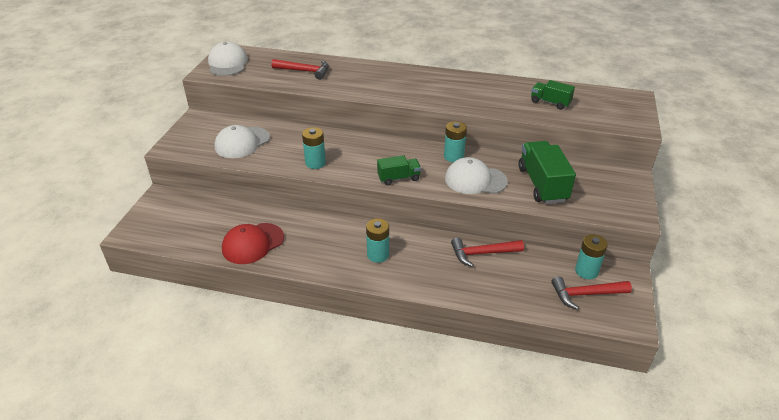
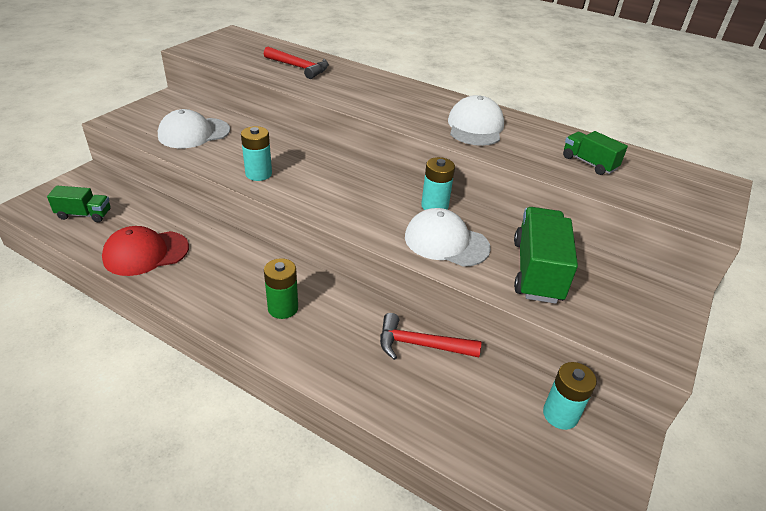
camera: 15 degrees right, 0 degrees up
(227, 63) = (221, 44): white cap -> white cap (475, 127)
(378, 255) = (283, 308): turquoise battery -> green battery
(398, 178) = (347, 215): green truck -> green truck (84, 214)
(586, 294) = (543, 451): red hammer -> none

